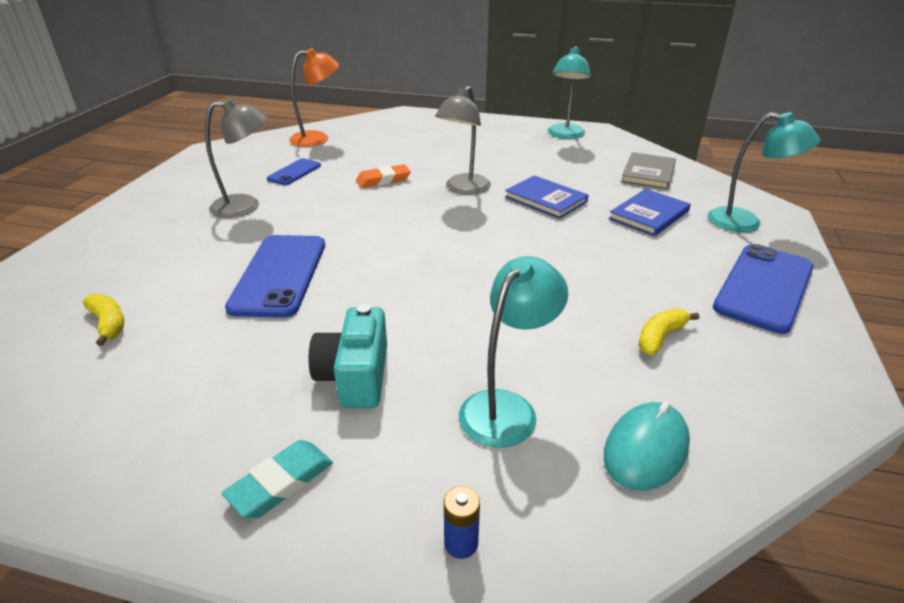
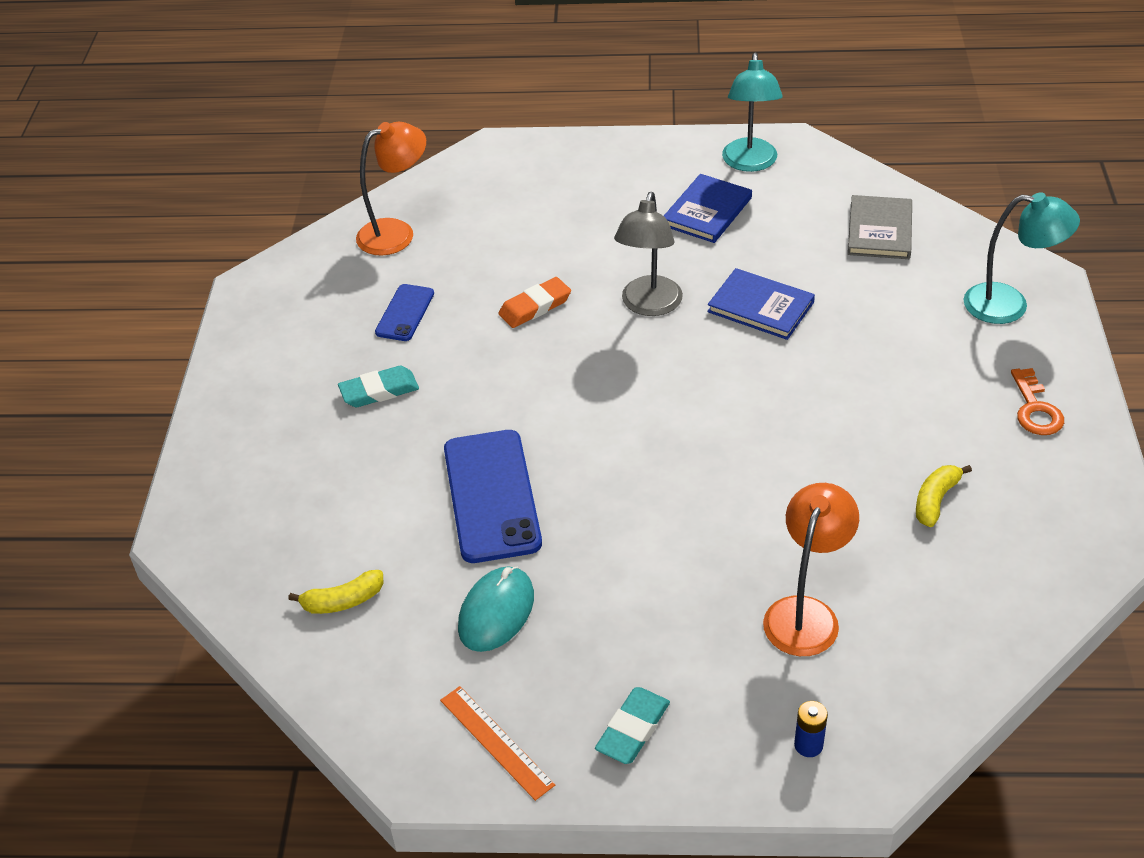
camera: 10 degrees left, 10 degrees up
(108, 324) = (343, 601): yellow banana -> yellow banana turned 120 degrees clockwise
(140, 466) = (496, 742): none -> orange ruler
(246, 206) = (379, 391): grey lamp -> turquoise eraser
(355, 376) = (645, 609): turquoise camera -> none
(506, 407) = (806, 613): turquoise lamp -> orange lamp
(646, 449) = (942, 629): turquoise mouse -> turquoise mouse (496, 612)
(649, 215) = (894, 313): blue book -> blue book (707, 211)
(764, 287) = (1035, 409): blue phone -> orange key

